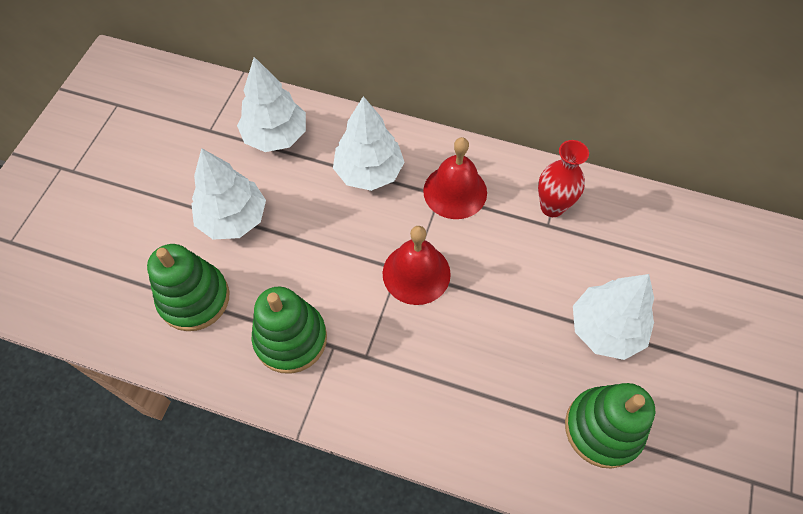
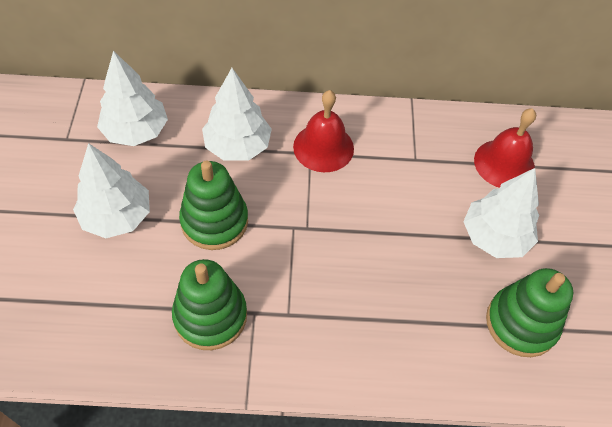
camera: 20 degrees left, 5 degrees down
(194, 298) = (100, 301): green stacking toy -> green stacking toy (214, 221)
(416, 273) = (311, 227): red bell -> red bell (504, 164)
(552, 207) = (414, 143): red vase -> none

